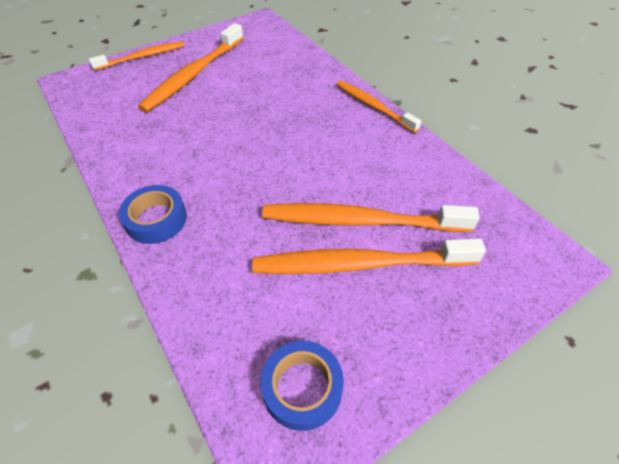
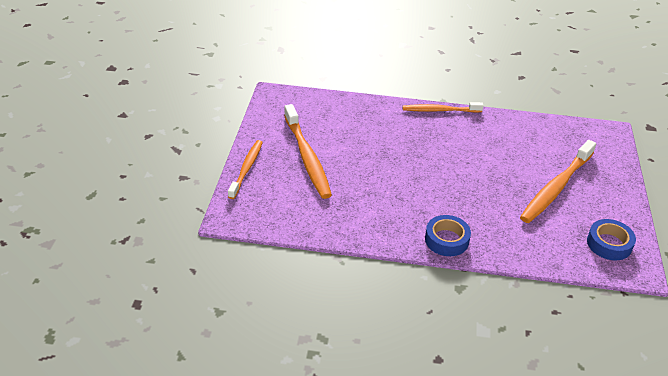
camera: 50 degrees left, 10 degrees down
(359, 221) = (527, 170): orange toothbrush -> none

